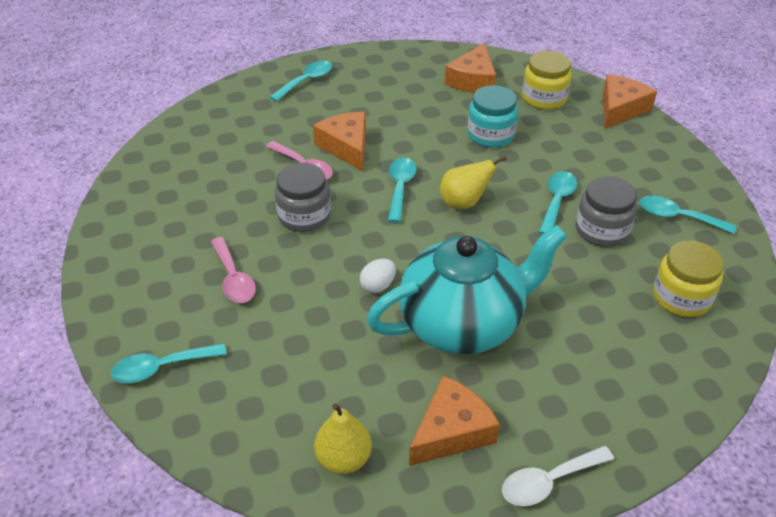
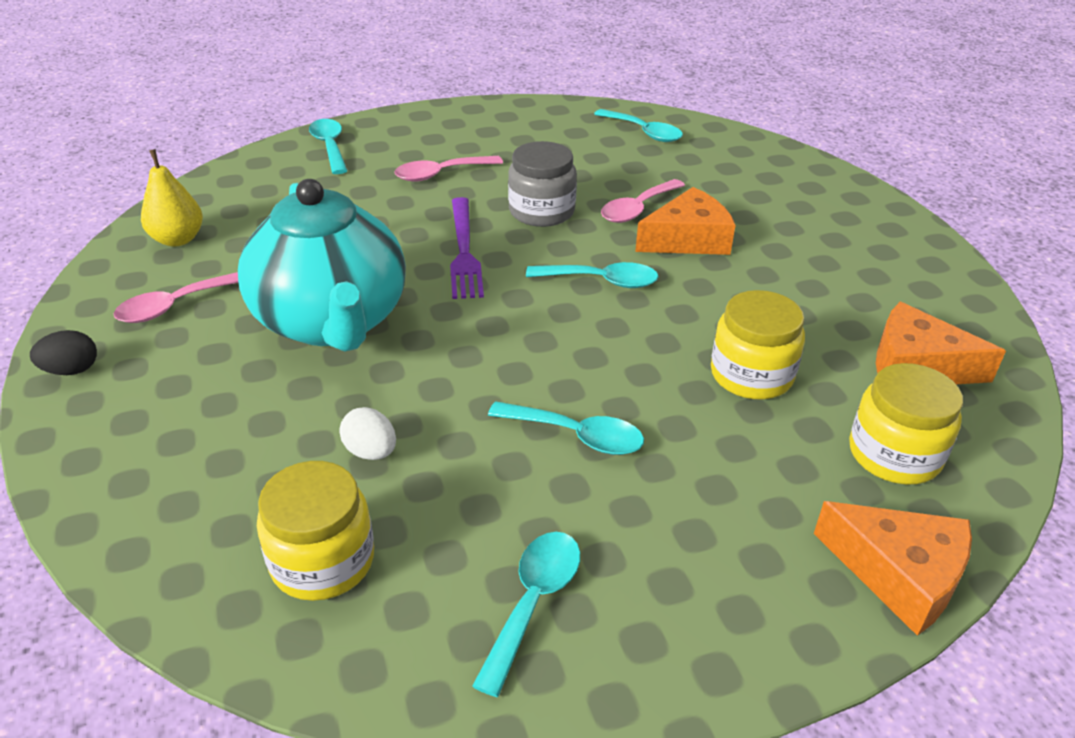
camera: 90 degrees right, 5 degrees down
(306, 81) = (838, 207): turquoise spoon -> turquoise spoon (643, 132)
(362, 257) = (464, 251): none -> purple fork
(378, 286) = (412, 261): white egg -> white egg (371, 452)
(451, 431) = (176, 305): orange cheese -> pink spoon
(464, 203) = (570, 336): yellow pear -> none
(490, 135) = (751, 375): turquoise jar -> yellow jar
(548, 481) = (71, 370): white spoon -> black egg
(602, 230) = (501, 482): grey jar -> none

